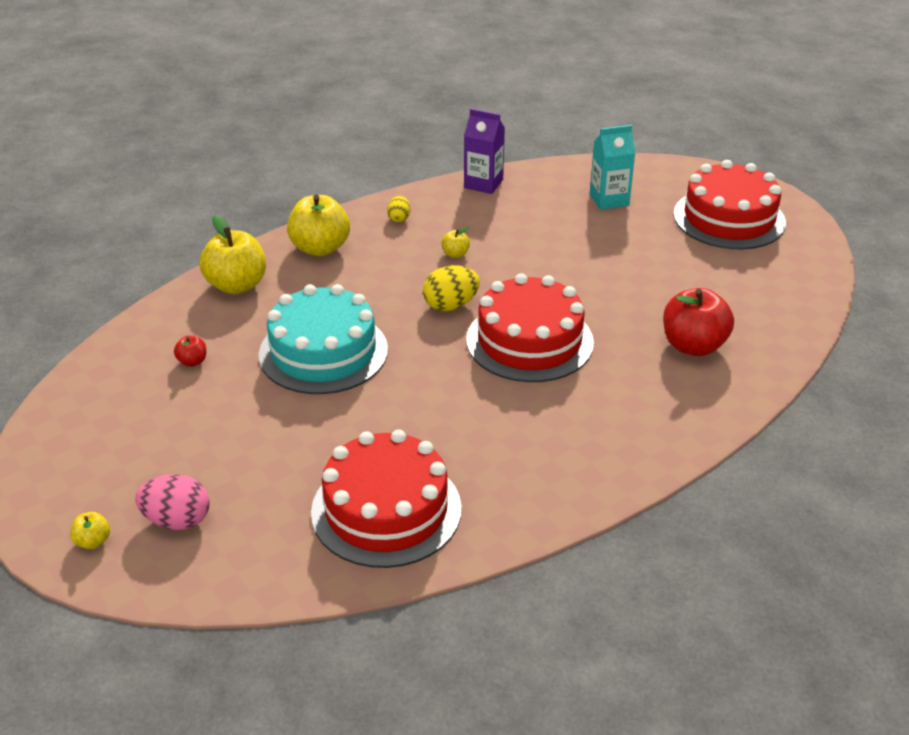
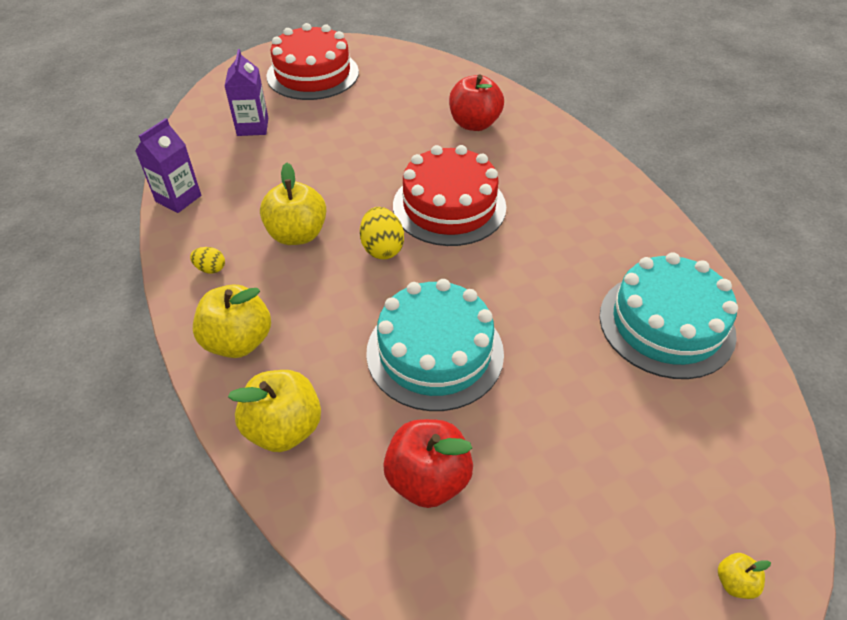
camera: 80 degrees left, 10 degrees up
(177, 520) = (694, 494): pink egg -> none
(192, 361) = (428, 479): red apple -> red apple, size x2.20
(386, 510) = (666, 324): red cake -> turquoise cake
(455, 254) = (297, 234): yellow apple -> yellow apple, size x2.20
(609, 200) = (252, 127): turquoise carton -> purple carton

